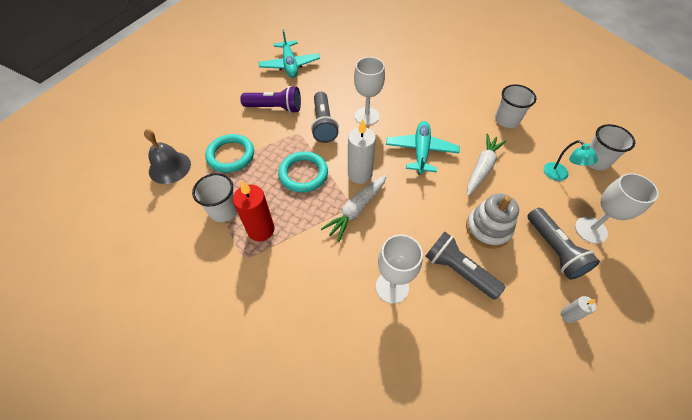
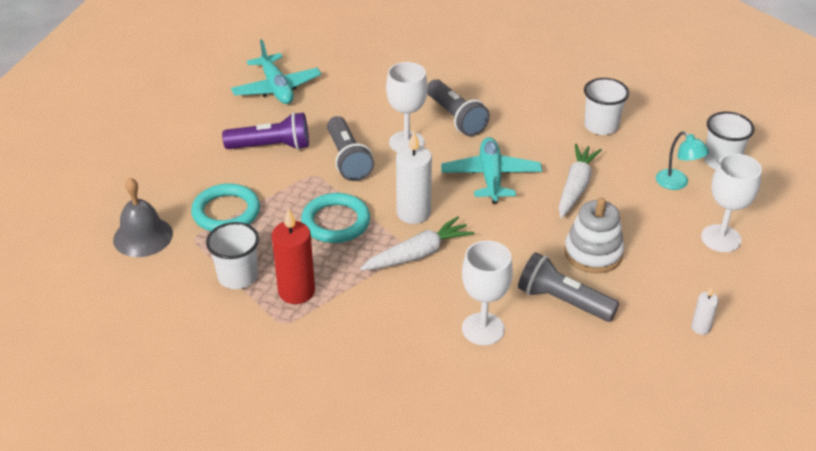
camera: 10 degrees left, 15 degrees down
(356, 210) = (418, 254): white carrot -> white carrot turned 150 degrees counterclockwise
(554, 250) = (677, 265): grey flashlight -> grey flashlight (456, 118)

